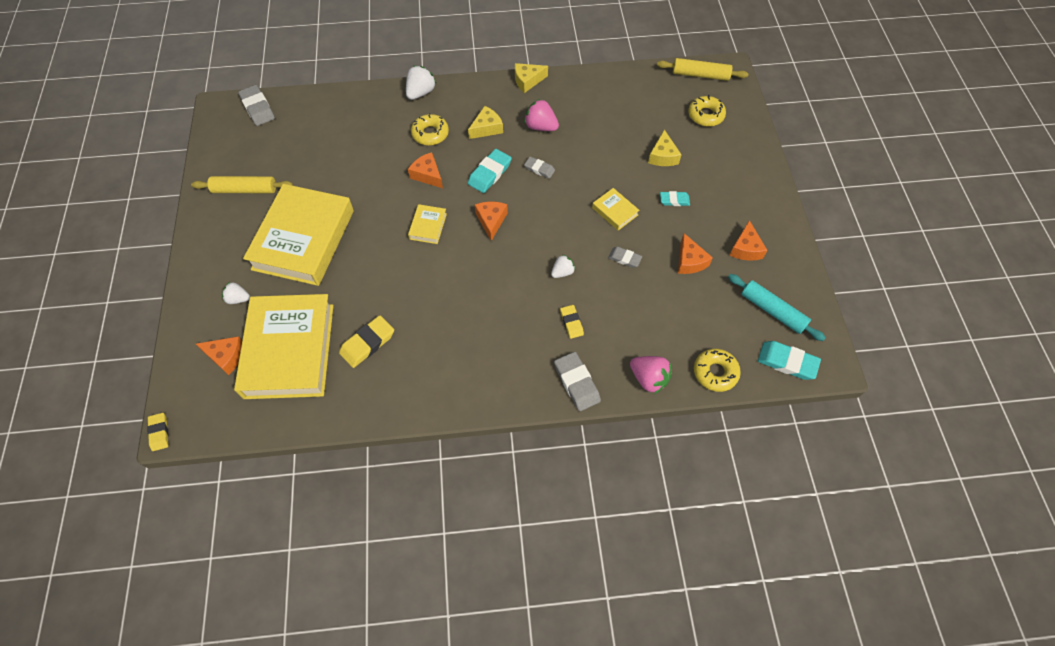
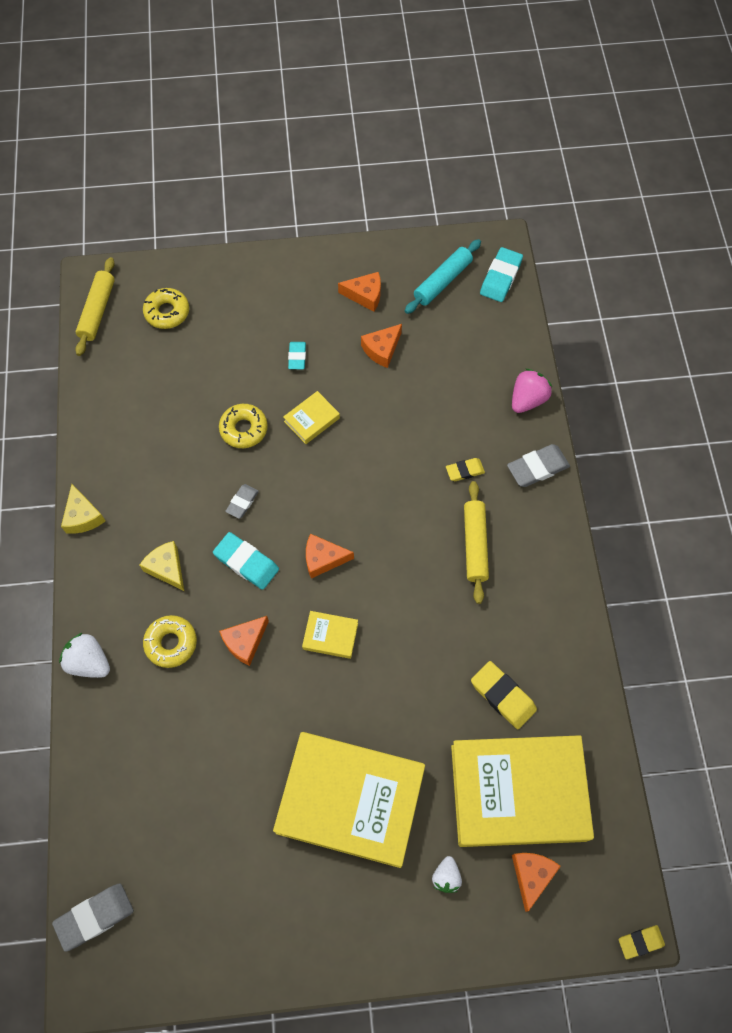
camera: 90 degrees left, 5 degrees up
(245, 190) = (260, 905): yellow rolling pin -> yellow rolling pin (475, 544)
(540, 127) = (170, 500): pink strawberry -> none
(562, 272) = (398, 479): white strawberry -> none
(624, 258) = (378, 413): grey eraser -> none
(662, 156) = (229, 363): yellow cheese -> none
(689, 261) = (382, 349): orange cheese -> orange cheese turned 150 degrees clockwise
(715, 372) = (516, 340): yellow donut -> yellow donut (244, 429)

